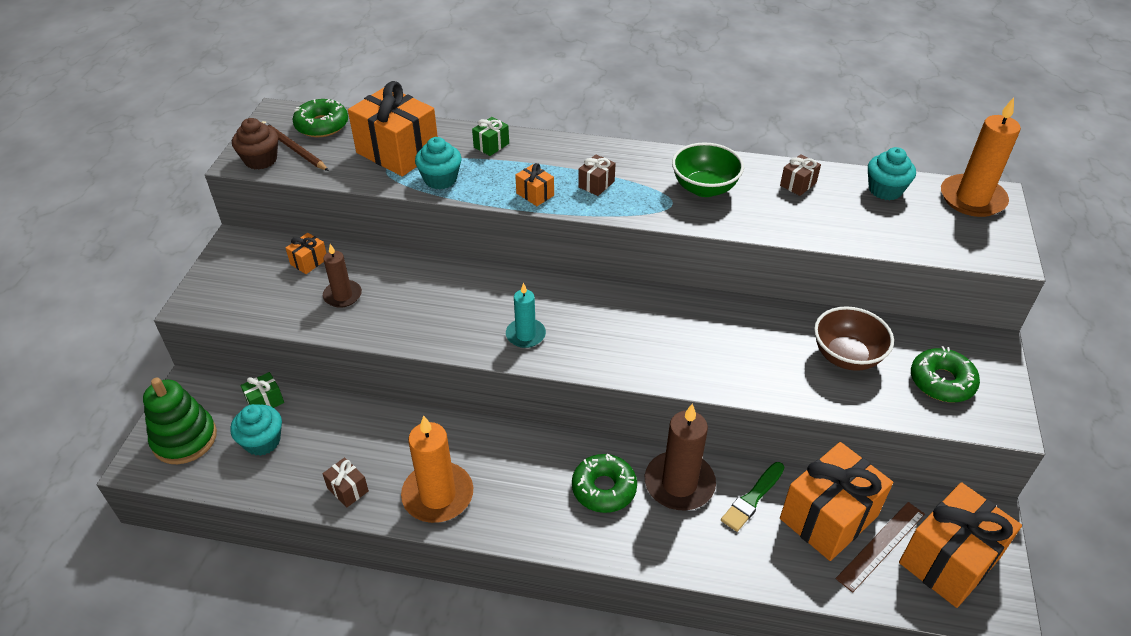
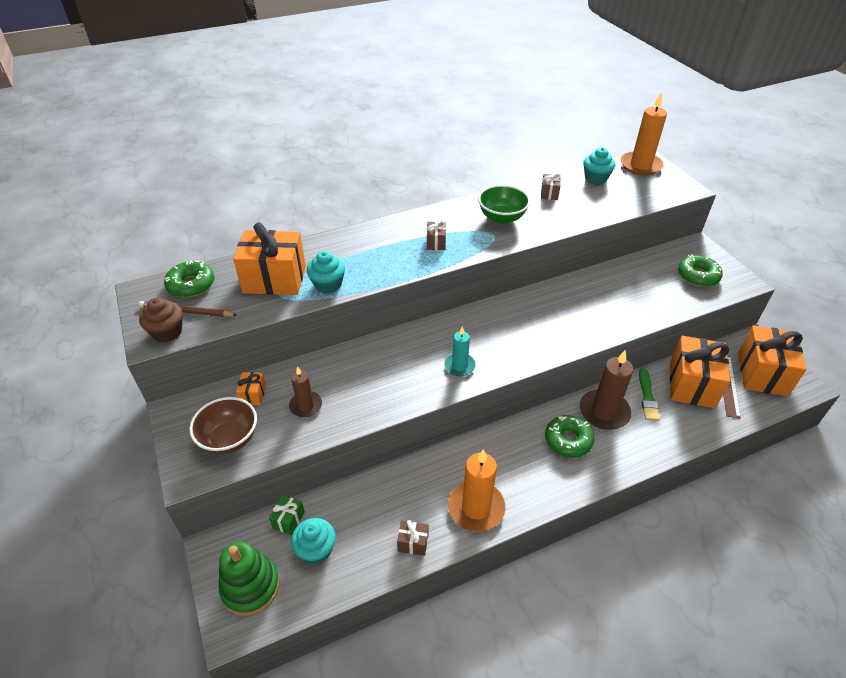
camera: 35 degrees left, 0 degrees up
(491, 145) = (338, 246): green gift -> none
(535, 194) = (404, 266): orange gift -> none
(846, 356) = (642, 285): brown bowl -> brown bowl (229, 439)

